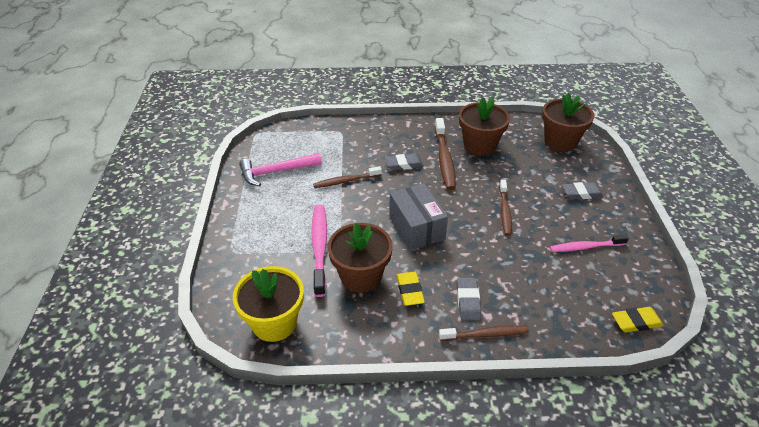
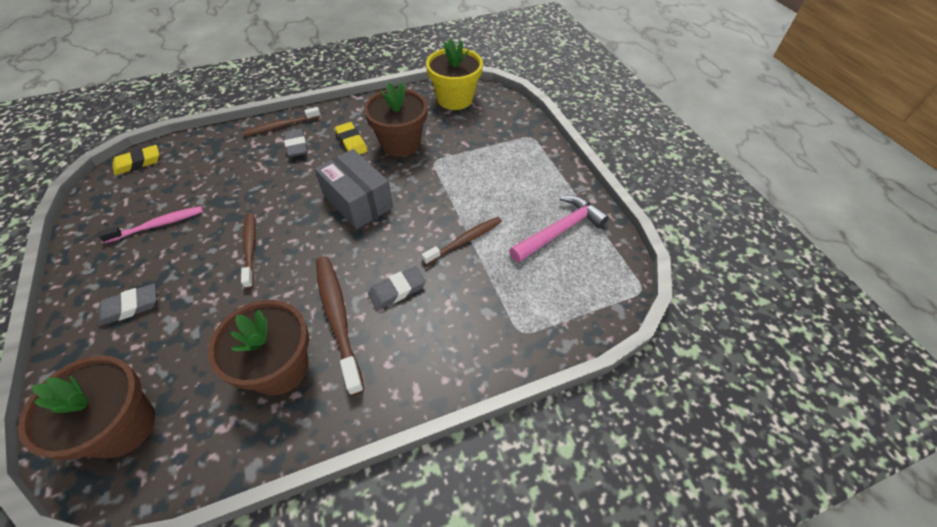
camera: 160 degrees right, 10 degrees up
(319, 247) = (452, 158): pink toothbrush -> none

